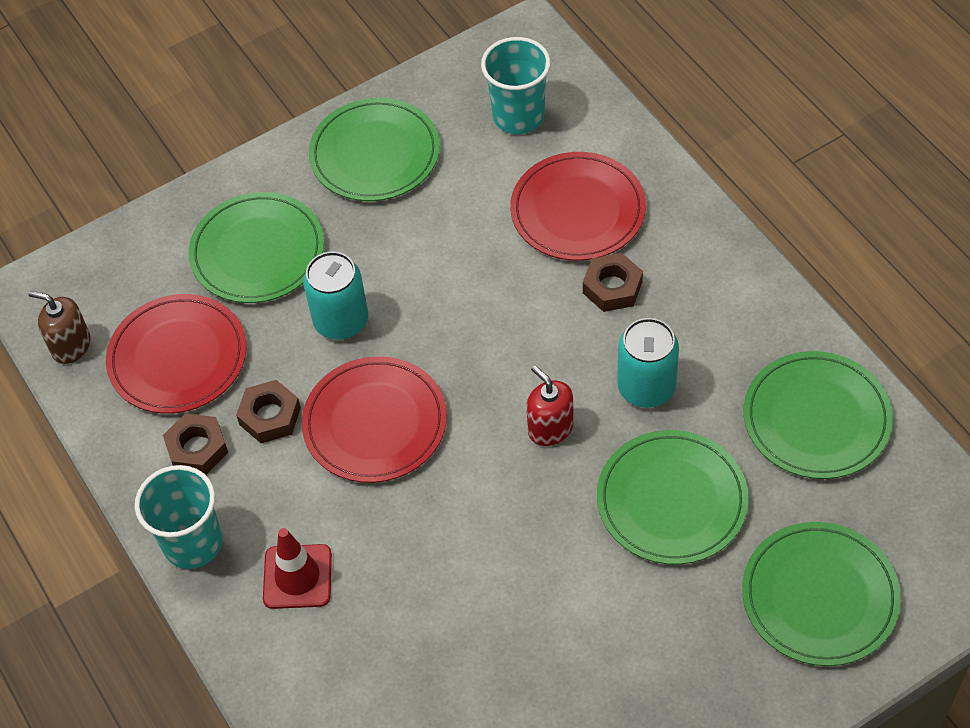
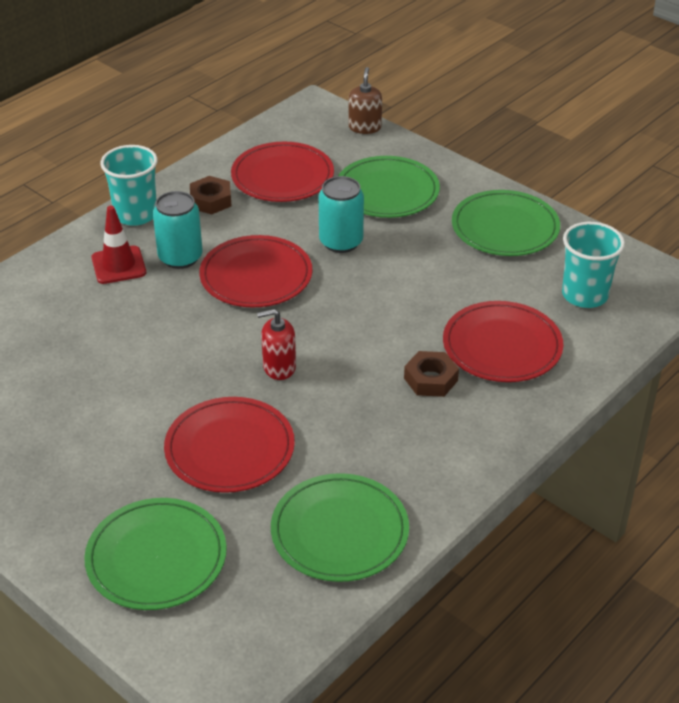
camera: 70 degrees right, 15 degrees down
(71, 345) = (276, 131): brown soap dispenser -> brown soap dispenser (365, 127)
(270, 416) = (247, 226): brown nut -> none
(550, 428) = (279, 367): red soap dispenser -> red soap dispenser turned 135 degrees counterclockwise
(646, 387) = (336, 416): turquoise can -> turquoise can (180, 257)
(671, 500) = (229, 449): green plate -> red plate

